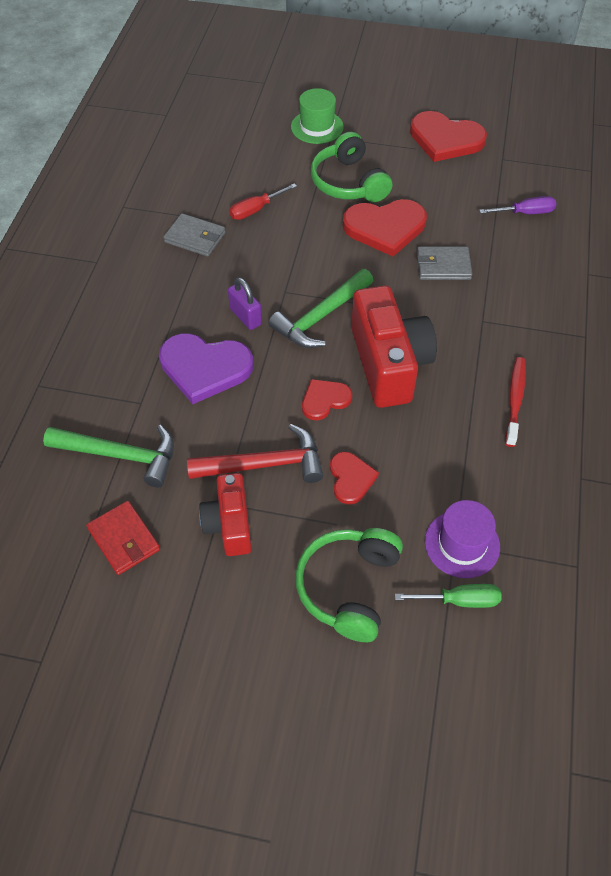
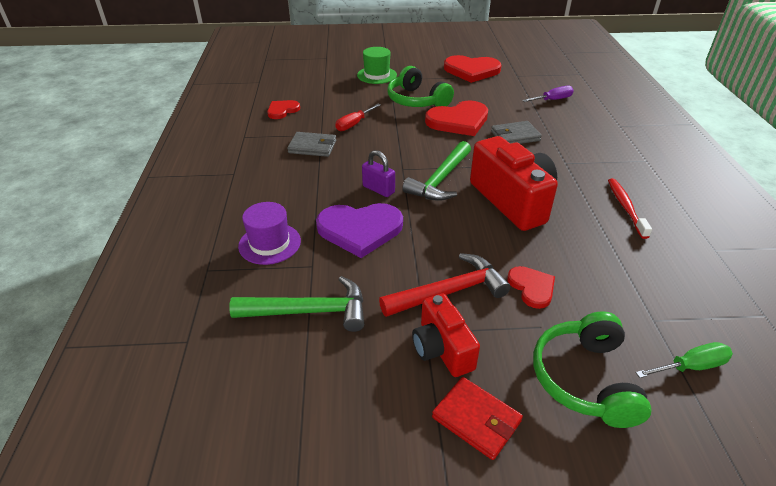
camera: 15 degrees left, 15 degrees down
(124, 539) = (342, 386): red wallet -> red wallet (476, 419)
(324, 400) = (475, 234): red heart -> red heart (282, 110)
(462, 544) = (659, 318): purple hat -> purple hat (269, 243)

